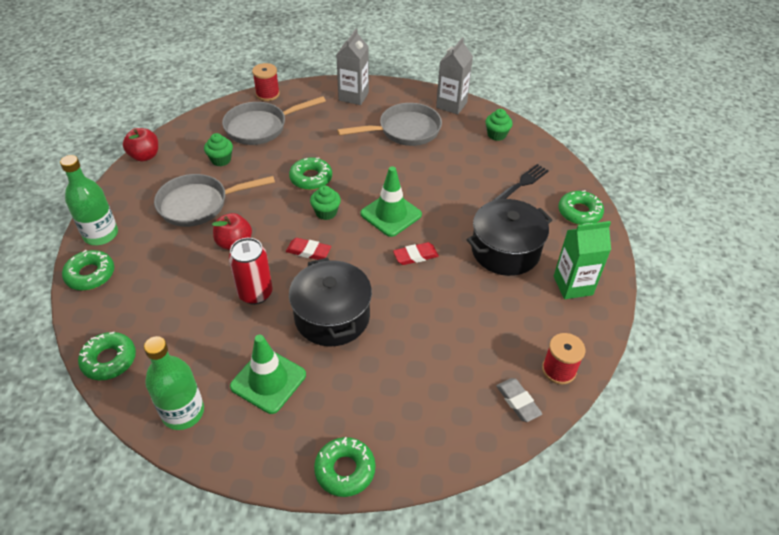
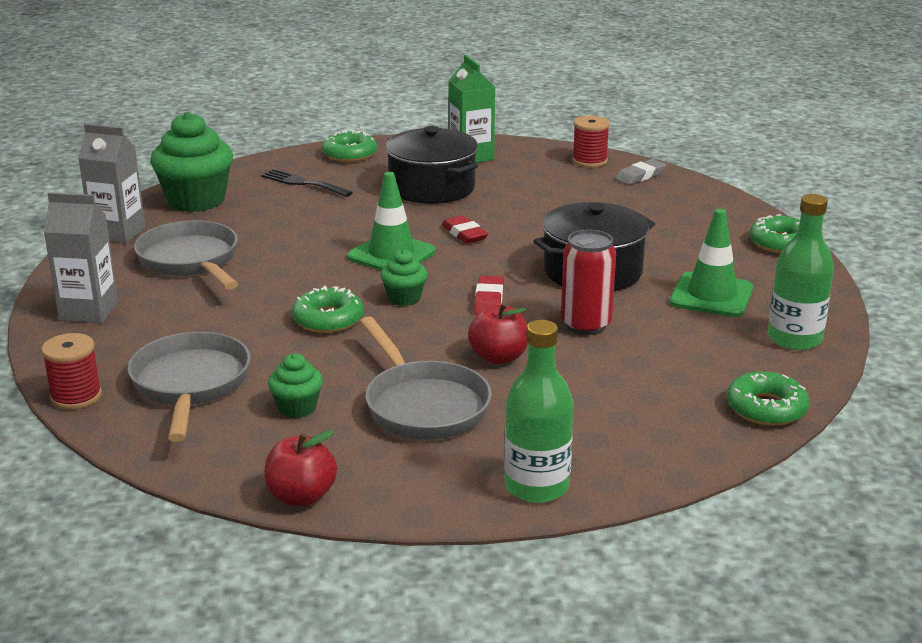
camera: 100 degrees left, 20 degrees down
(90, 275) = (630, 470): green donut -> none
(261, 127) = (190, 385): grey pan -> grey pan turned 150 degrees counterclockwise
(496, 135) = (196, 200): green cupcake -> green cupcake, size x2.00

